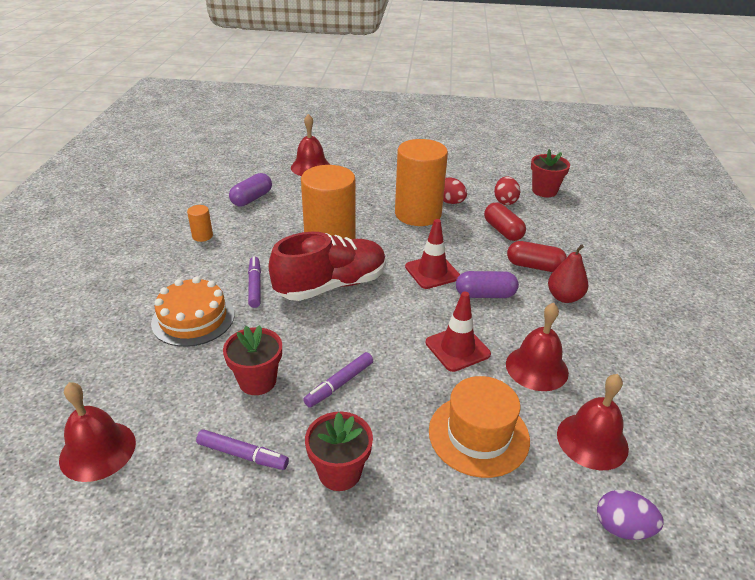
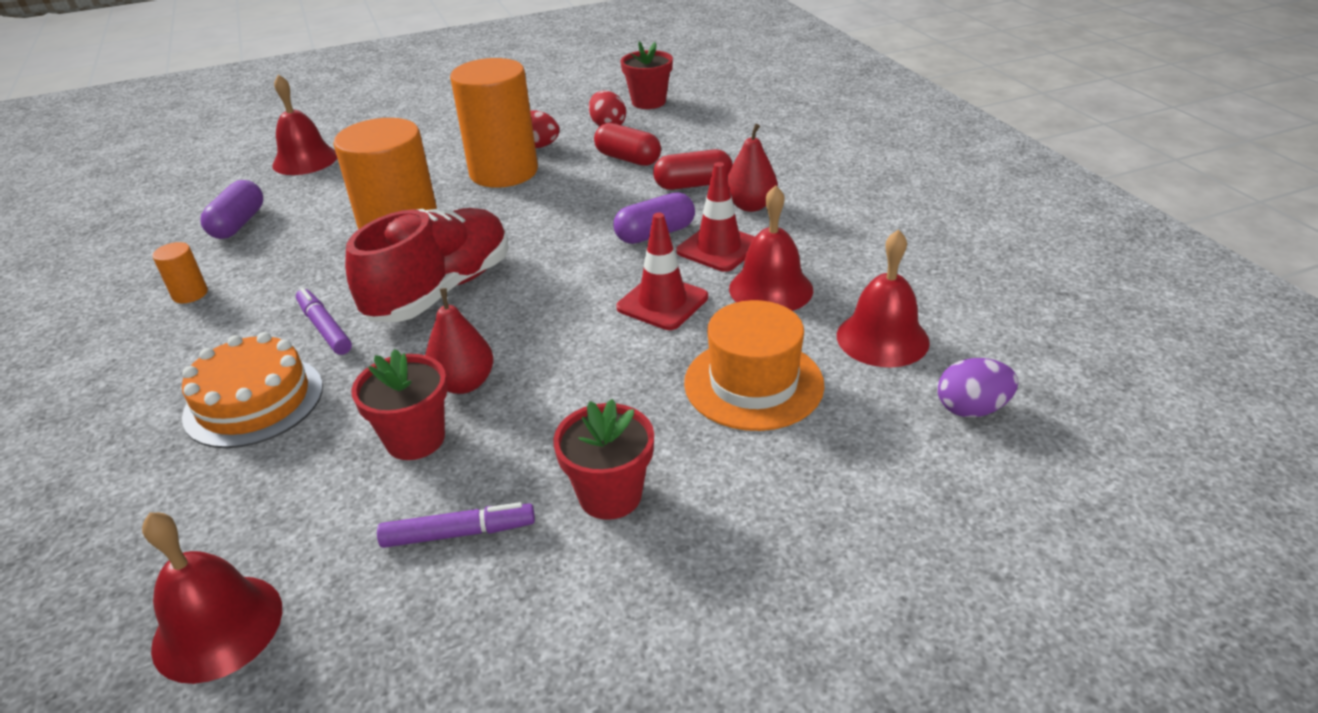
camera: 25 degrees left, 0 degrees up
(305, 355) = (464, 383): none -> red pear
(339, 384) = (537, 398): purple marker -> none
(432, 272) = (570, 231): red traffic cone -> red traffic cone (718, 248)

